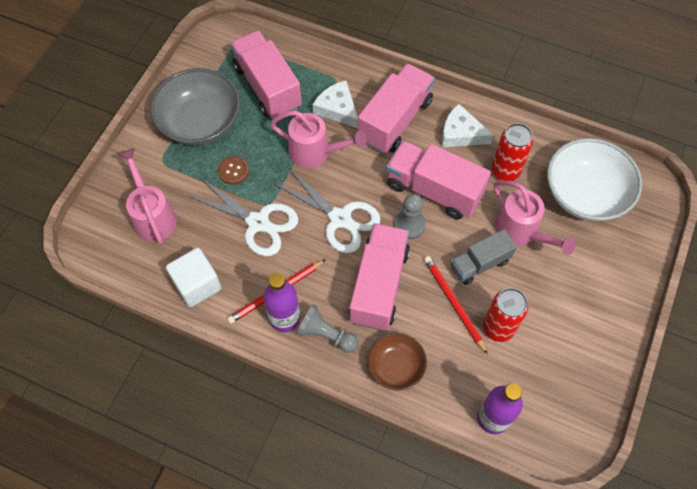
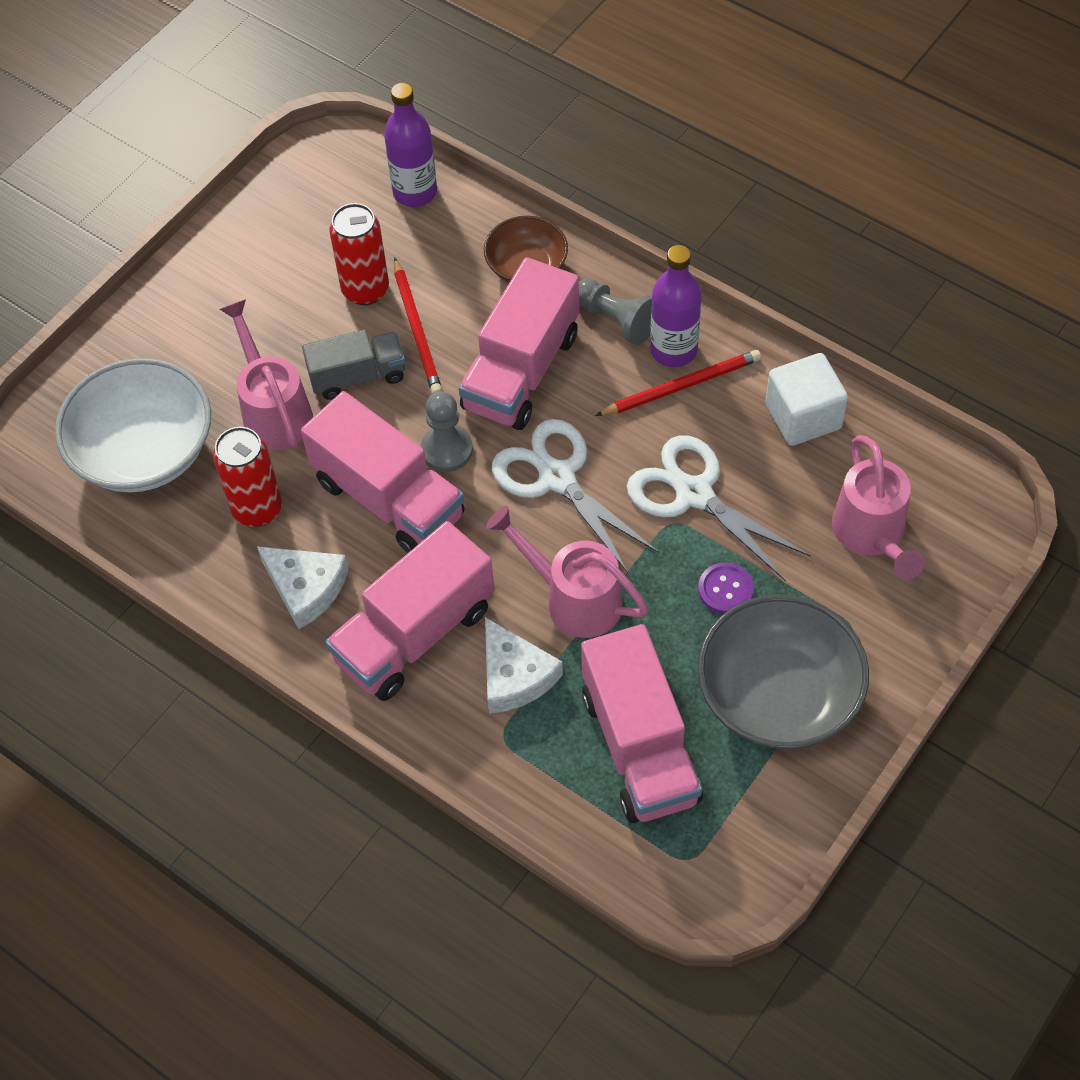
camera: 165 degrees left, 5 degrees down
(233, 171) = (725, 589): brown button -> purple button

